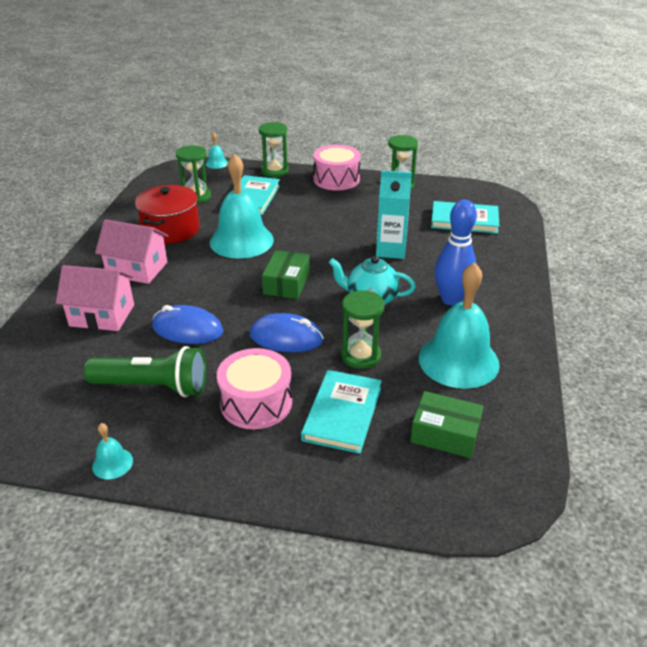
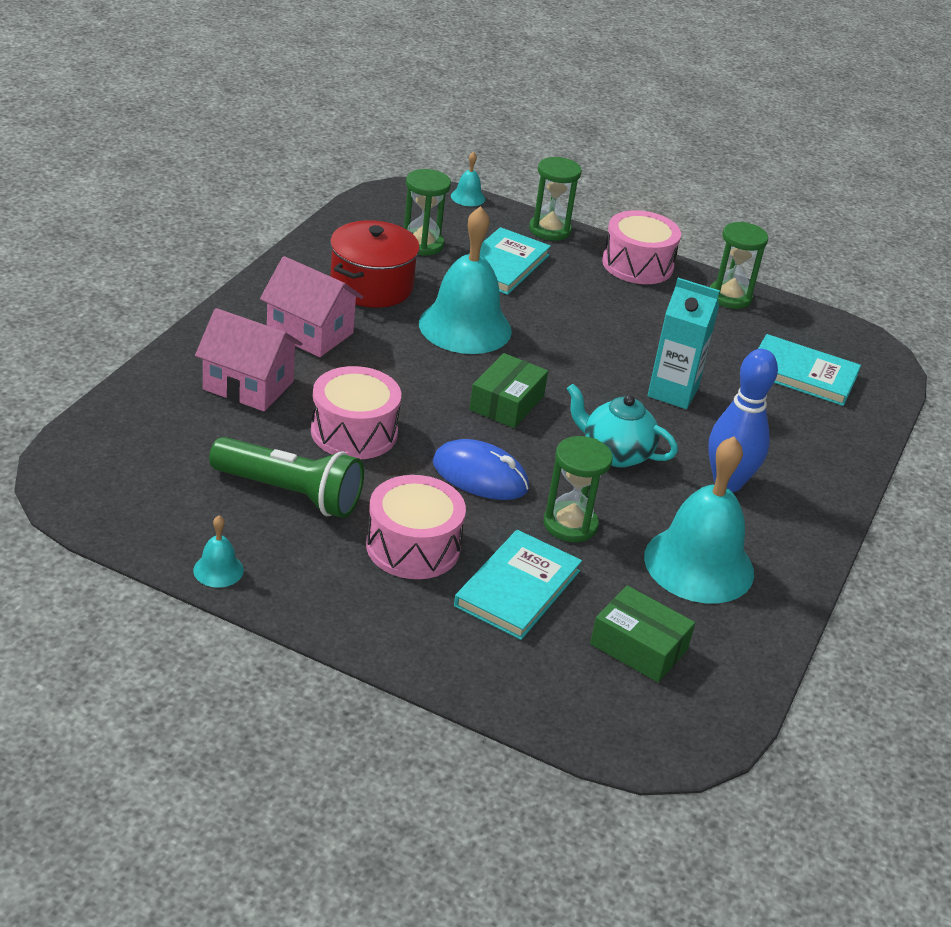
camera: 10 degrees right, 0 degrees up
(187, 329) = (354, 432): blue mouse -> pink drum

